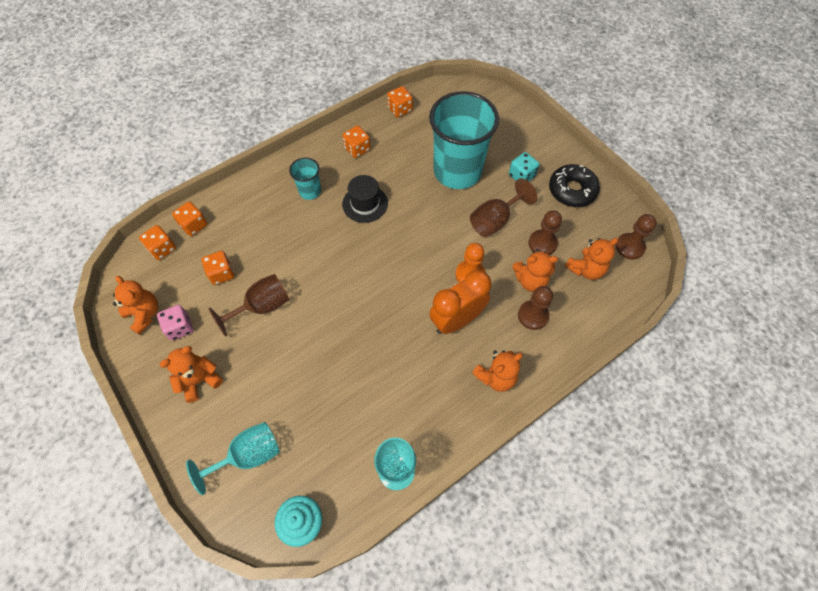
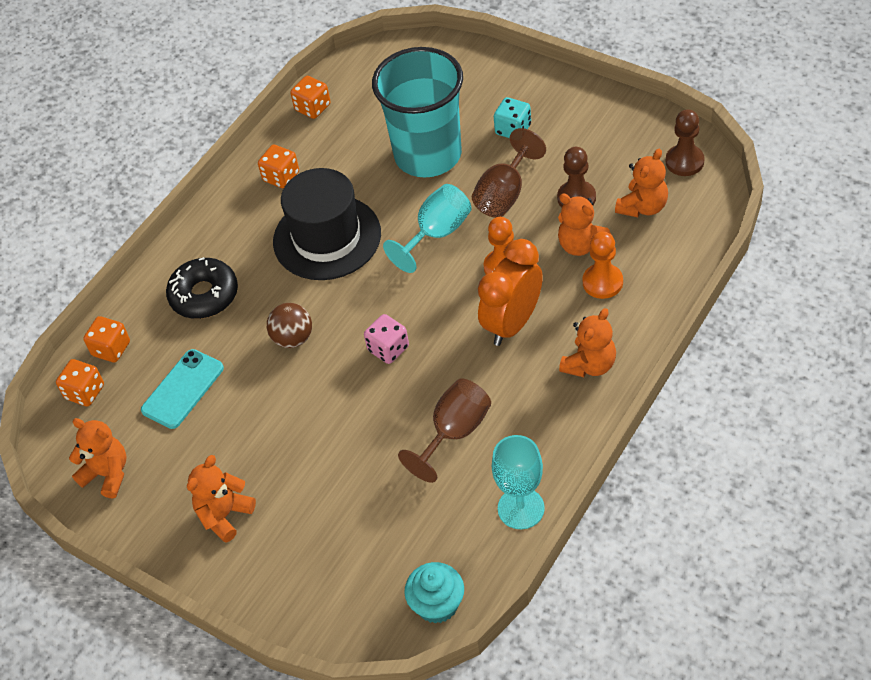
camera: 15 degrees left, 10 degrees down
(180, 327) = (164, 469): pink dice -> pink dice (388, 349)
(222, 273) = (183, 389): orange dice -> turquoise phone
(248, 455) = (333, 566): turquoise goblet -> turquoise goblet (437, 233)
(262, 307) = (258, 405): brown goblet -> brown goblet (454, 432)
(308, 267) = (293, 338): none -> brown ball
(310, 191) = (245, 250): turquoise cup -> none
(365, 204) = (327, 237): black hat -> black hat, size x1.69
(530, 280) = (581, 245): orange teddy bear -> orange teddy bear turned 60 degrees clockwise
(533, 315) = (602, 282): brown pawn -> orange pawn
(572, 190) = (584, 123): black donut -> black donut (204, 295)

